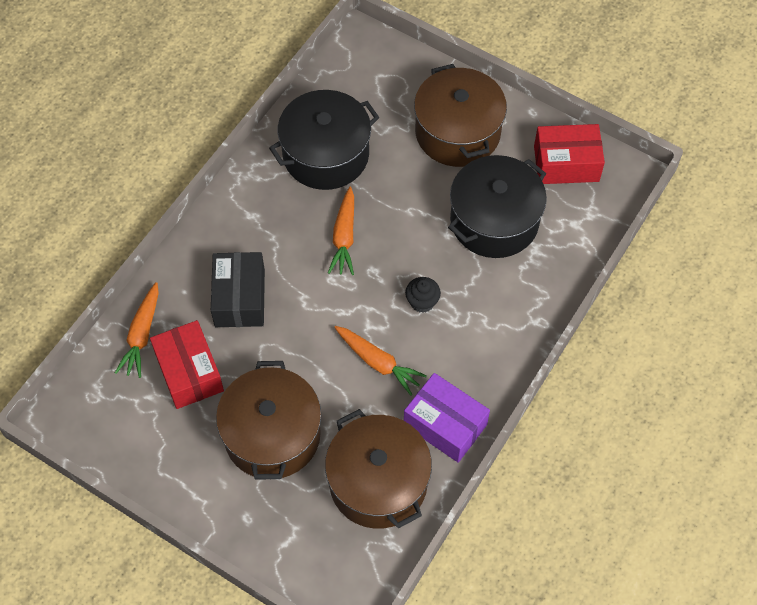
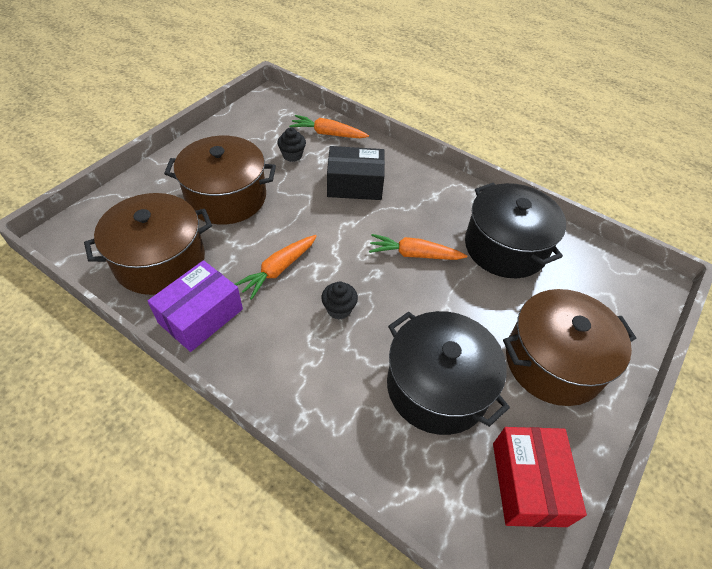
camera: 90 degrees right, 10 degrees down
(189, 372) = (292, 155): red box -> black cupcake

